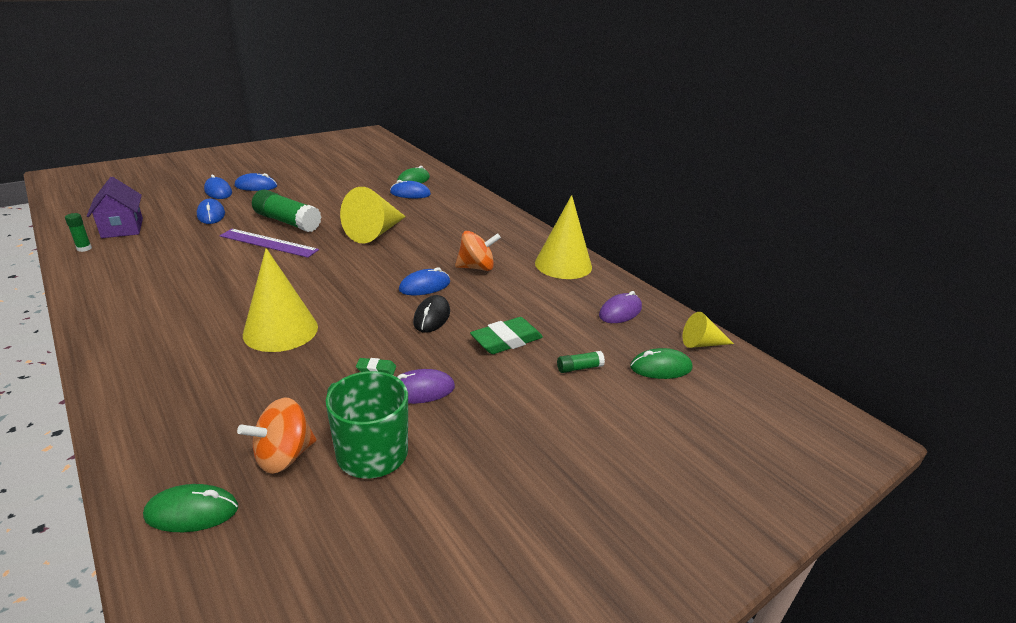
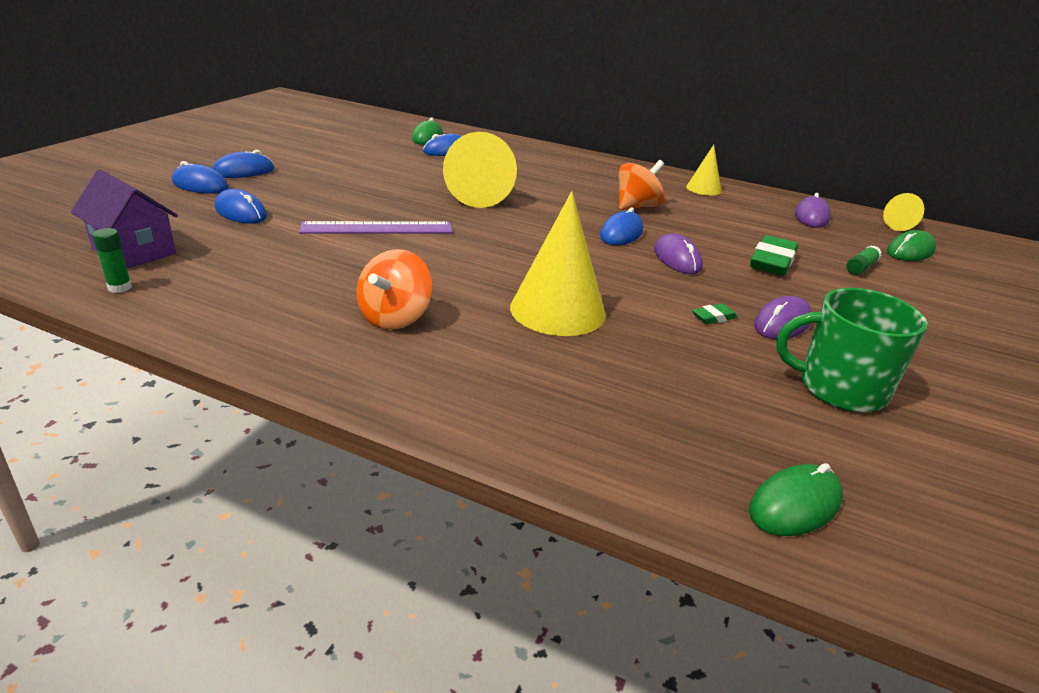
camera: 30 degrees left, 0 degrees up
(284, 456) = (778, 421): orange spinning top -> orange spinning top (395, 317)
(287, 222) = (358, 202): green glue stick -> none
(432, 317) = (677, 259): black mouse -> purple mouse
(563, 264) = (703, 189): yellow cone -> yellow cone, size x0.54

